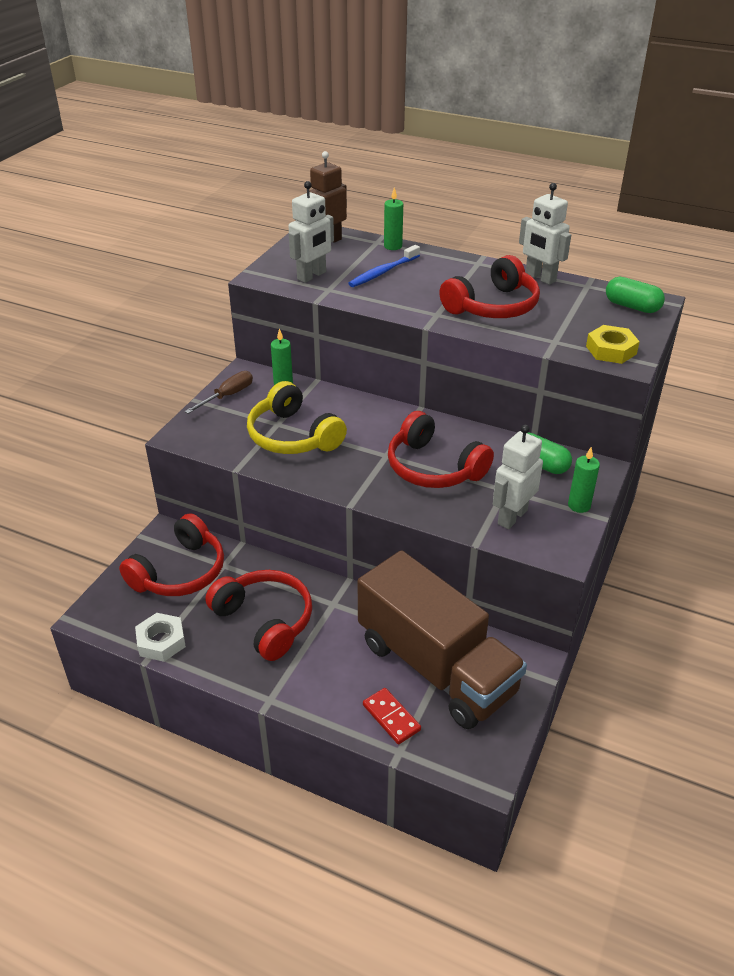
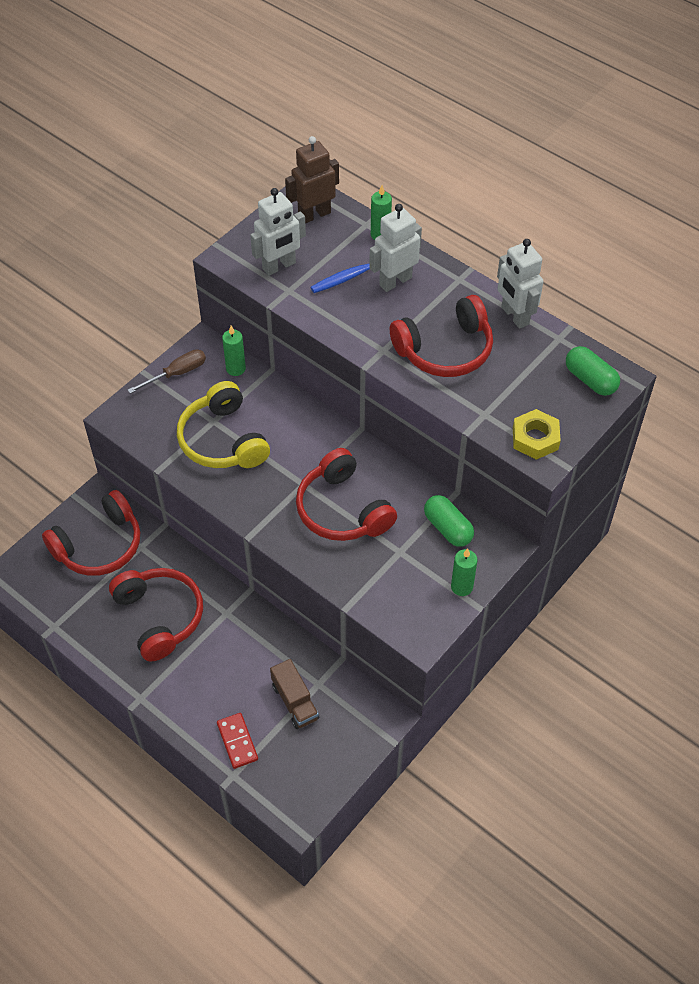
camera: 15 degrees right, 15 degrees up
(161, 641) = (64, 617): white nut -> none
(436, 667) = (295, 702): brown truck -> brown truck, size x0.40
(512, 517) = (392, 585): white robot -> white robot (395, 281)

